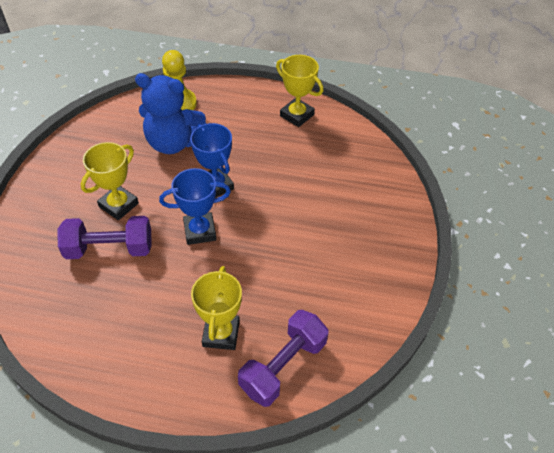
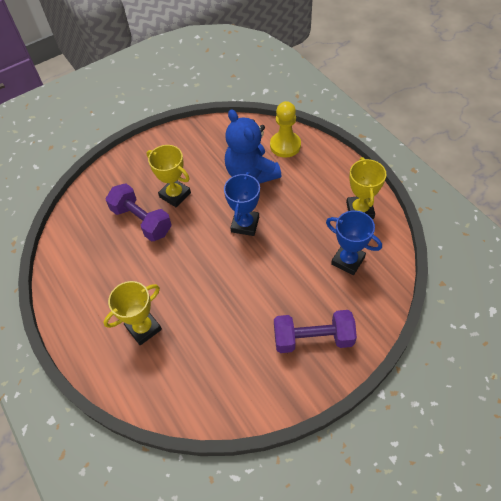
camera: 50 degrees right, 5 degrees up
(118, 205) = (175, 195): yellow trophy -> yellow trophy turned 45 degrees clockwise
(200, 231) = (202, 249): blue trophy -> blue trophy (348, 260)
(283, 366) = (155, 381): purple dumbbell -> purple dumbbell (313, 338)

